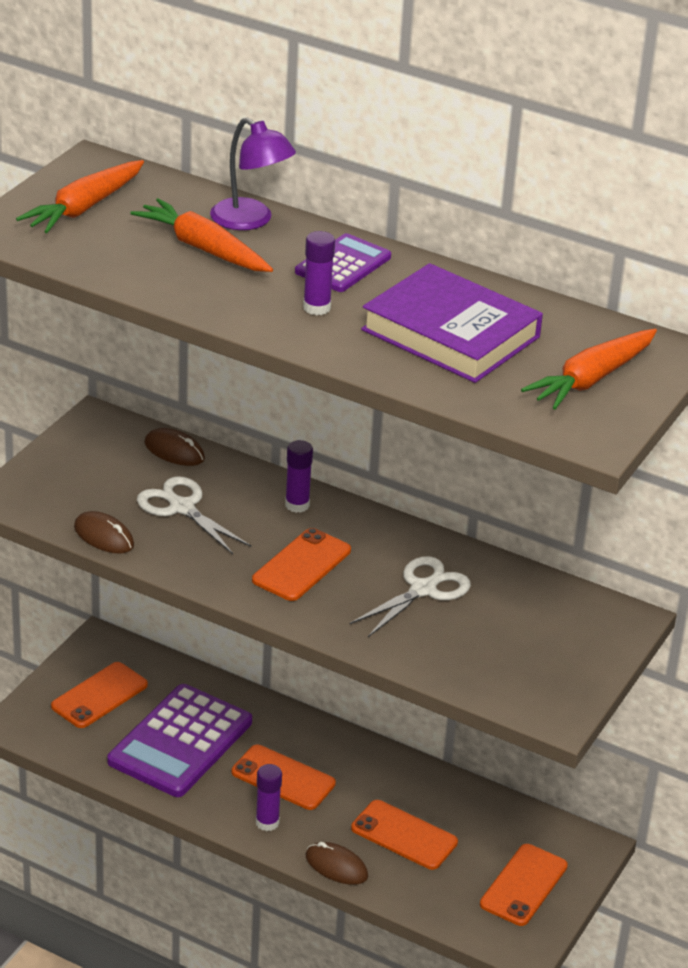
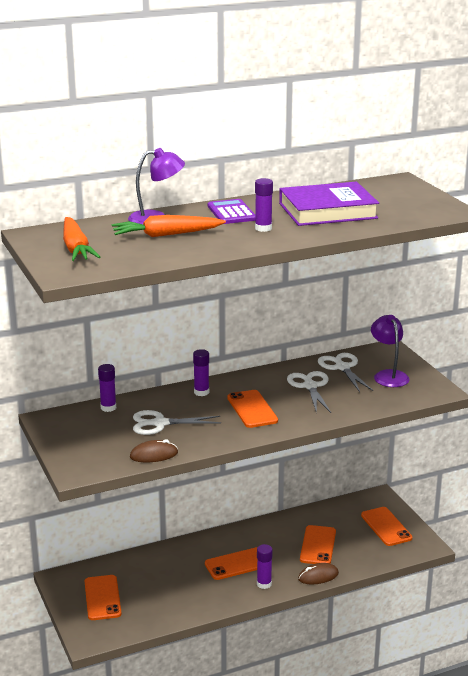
camera: 50 degrees left, 10 degrees down
(174, 451) = (108, 408): brown mouse -> purple glue stick
(180, 742) = (172, 586): purple calculator -> none
(404, 835) = (318, 545): orange phone -> orange phone turned 60 degrees counterclockwise
(513, 597) = (342, 367): none -> white scissors
(543, 648) = (388, 375): none -> purple lamp
(591, 379) = (405, 198): orange carrot -> none

